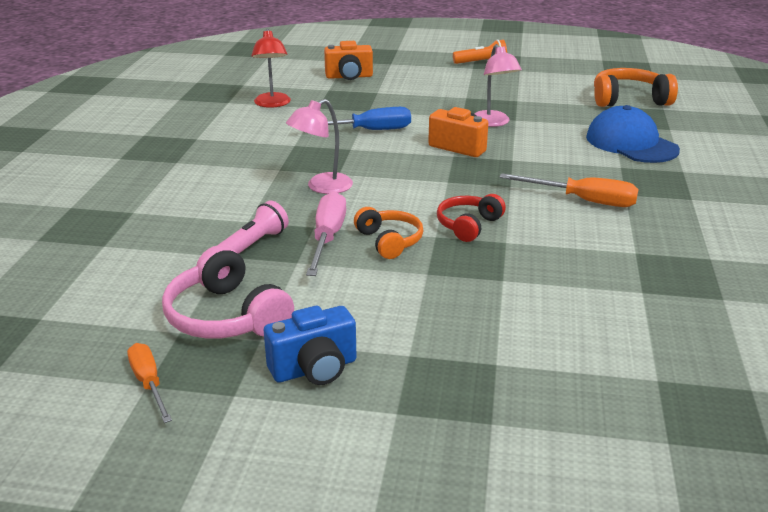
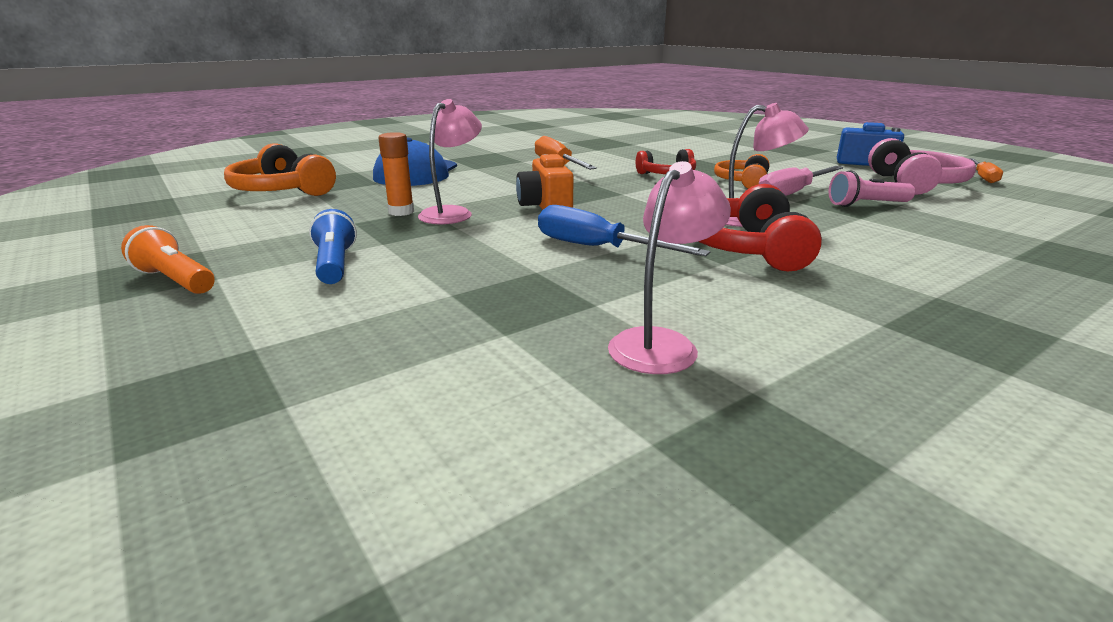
camera: 135 degrees left, 5 degrees down
(272, 104) = (662, 343): red lamp -> pink lamp
(293, 159) = (747, 249): none -> red headphones
(349, 77) = (404, 348): orange camera -> none
(451, 84) = (335, 264): none -> blue flashlight
(519, 113) = (401, 212): none -> orange glue stick

